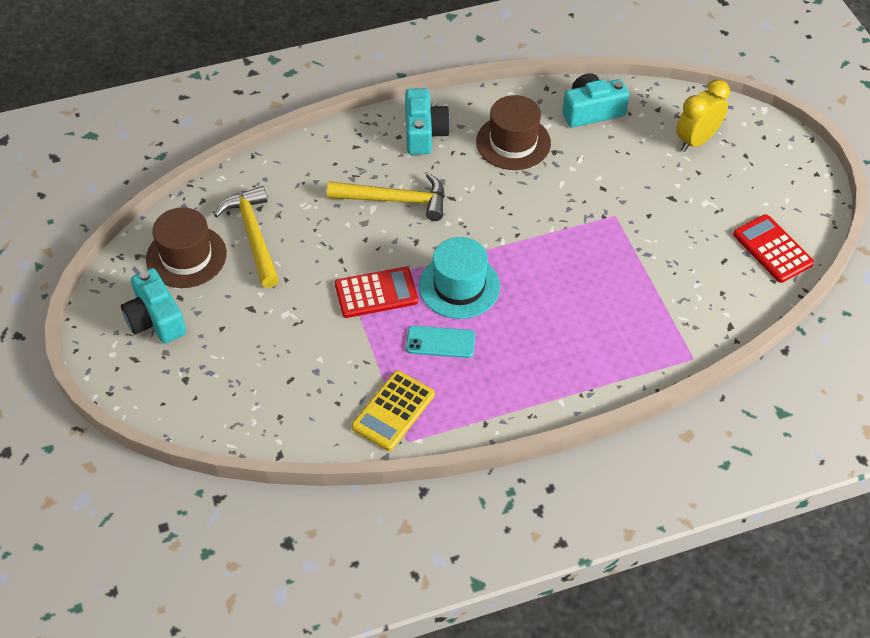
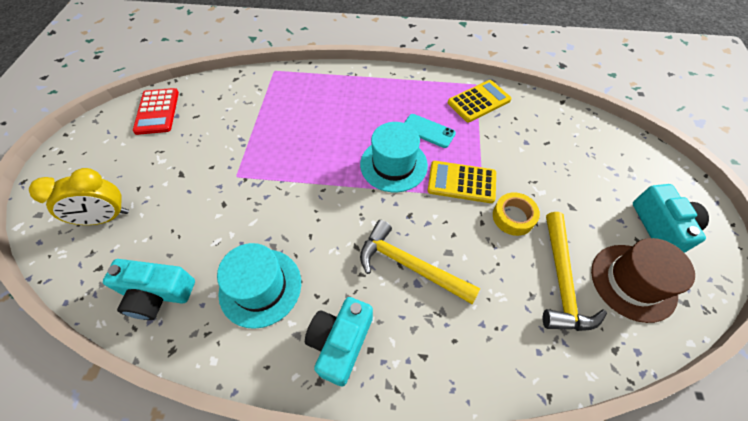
camera: 155 degrees left, 5 degrees up
(310, 276) = (513, 217): none -> yellow tape
(376, 293) = (461, 182): red calculator -> yellow calculator
(513, 142) = (260, 287): brown hat -> turquoise hat

